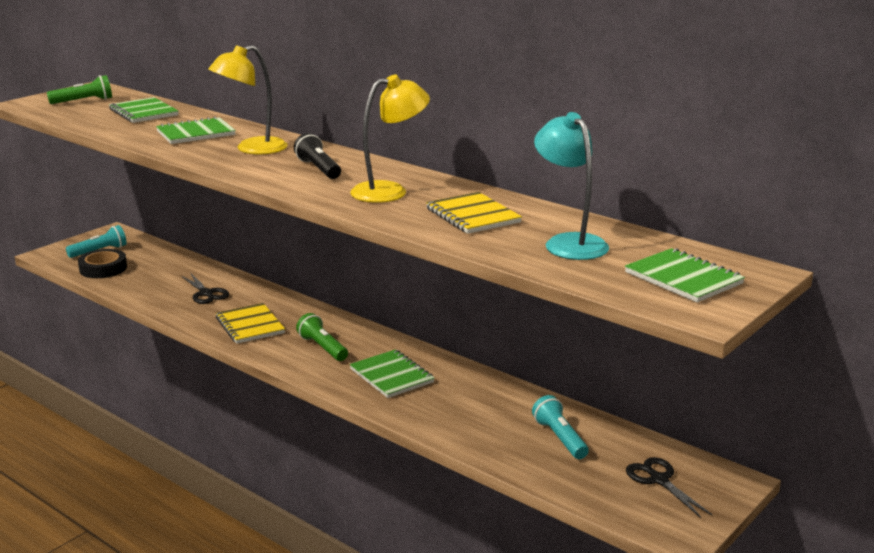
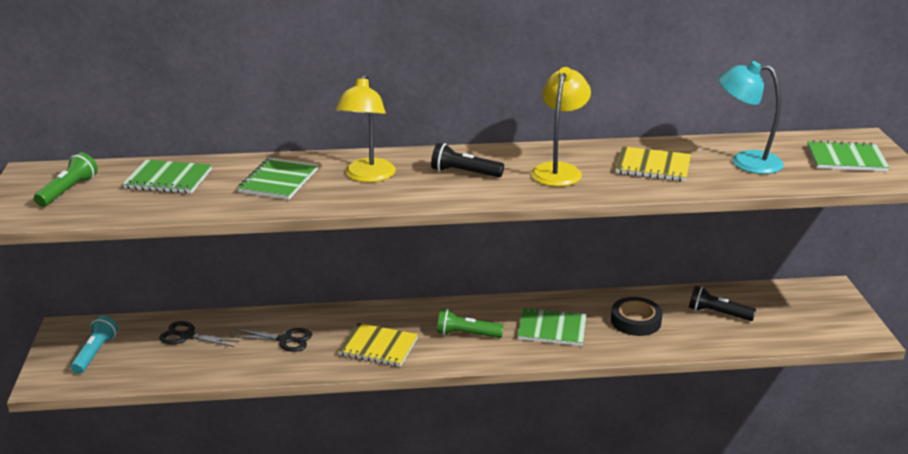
camera: 45 degrees left, 5 degrees up
(103, 268) = (137, 367): black tape -> black tape (636, 321)
(560, 438) = (717, 313): turquoise flashlight -> black flashlight
(659, 480) = (804, 309): black scissors -> black scissors (187, 336)

